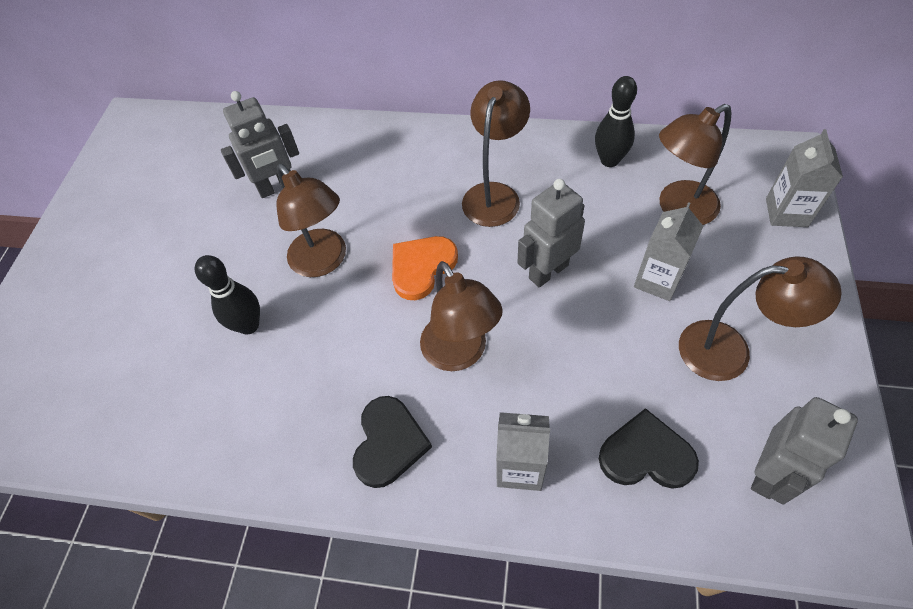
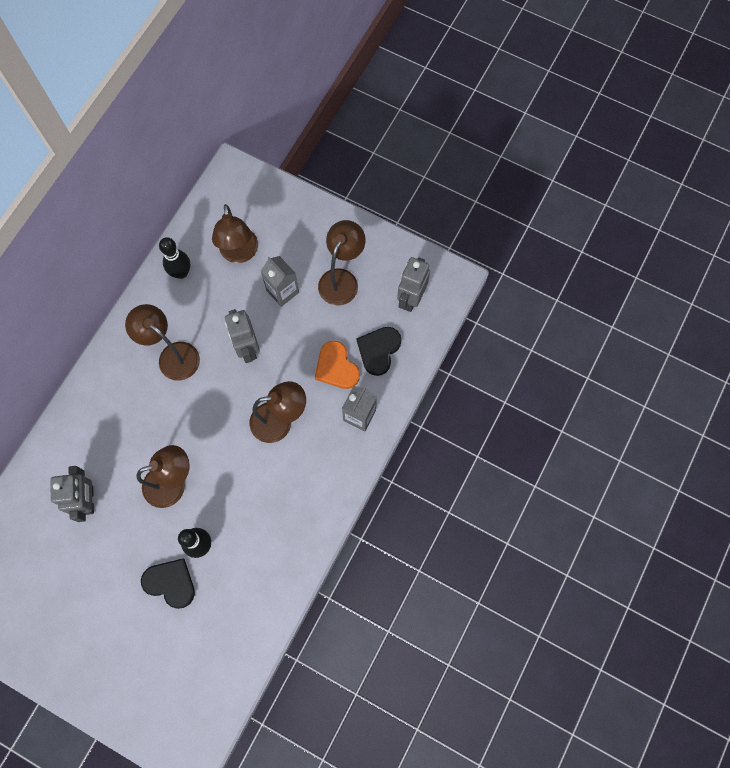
camera: 75 degrees left, 15 degrees up
(389, 443) = (317, 480): black heart -> black heart (170, 583)
(421, 267) = (208, 422): orange heart -> orange heart (336, 367)
(769, 473) = (411, 299): grey robot -> grey robot turned 120 degrees counterclockwise
(786, 212) = (271, 198): grey carton -> none

